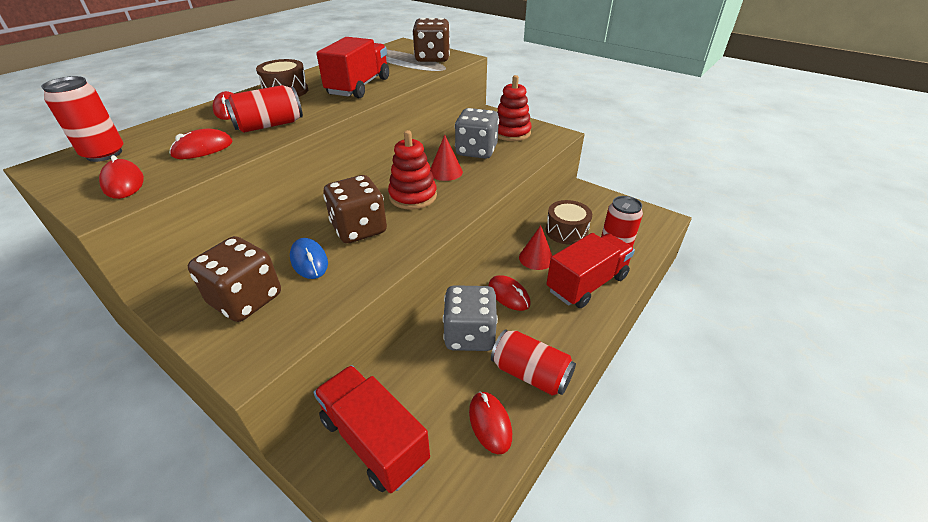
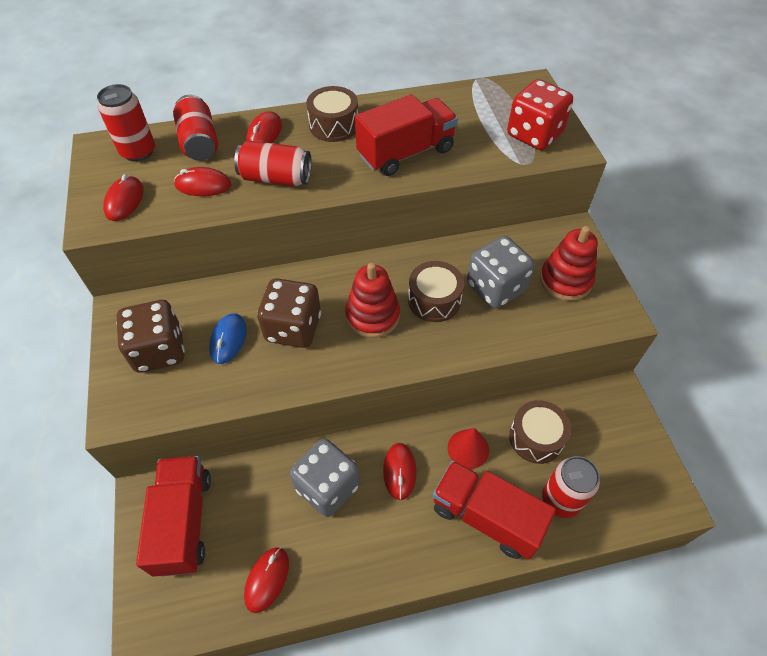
camera: 40 degrees right, 15 degrees up
(432, 58) = (534, 135): brown dice -> red dice
(445, 172) = (434, 300): red cone -> brown drum
(530, 374) = (338, 565): red can -> red can (200, 142)
(587, 284) = (486, 516): red truck -> red truck turned 150 degrees counterclockwise

